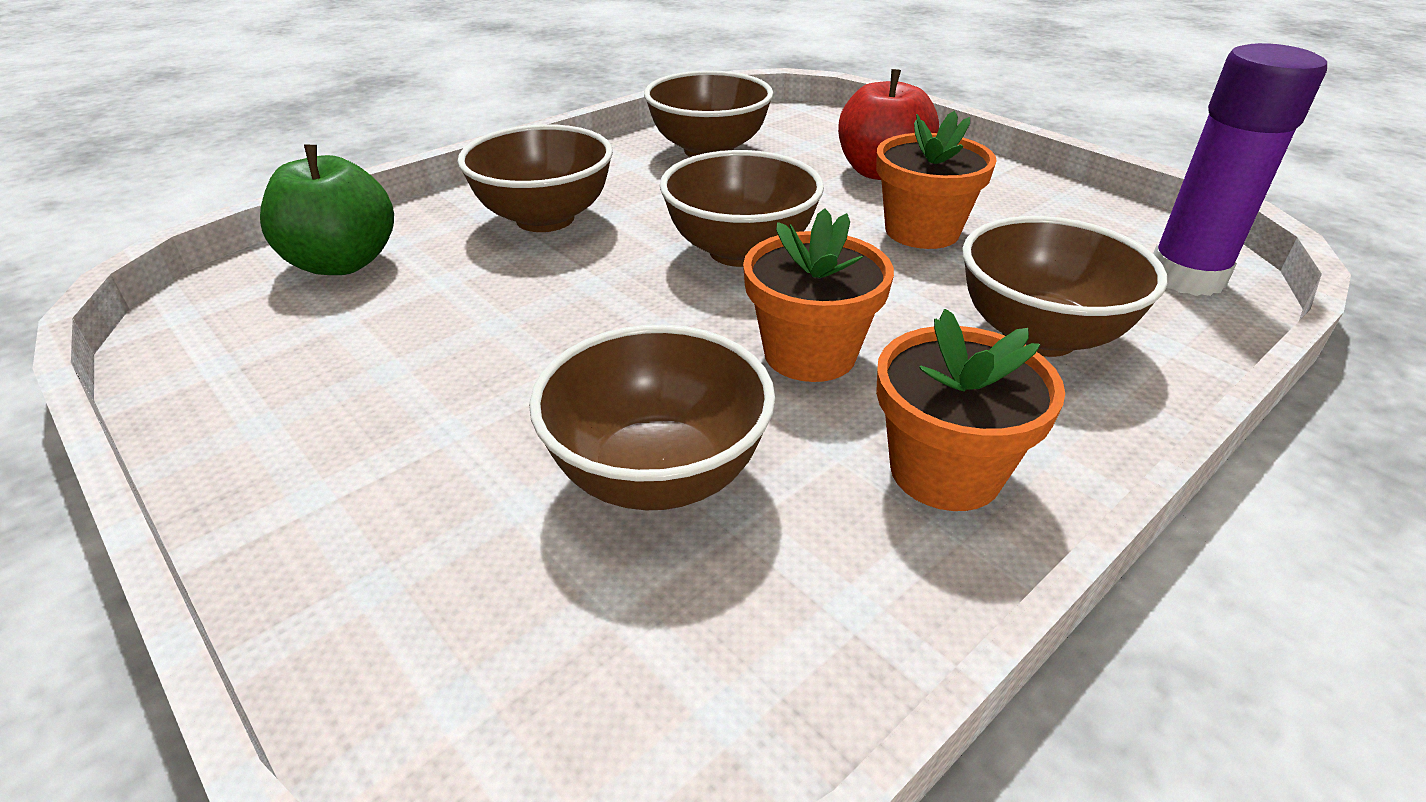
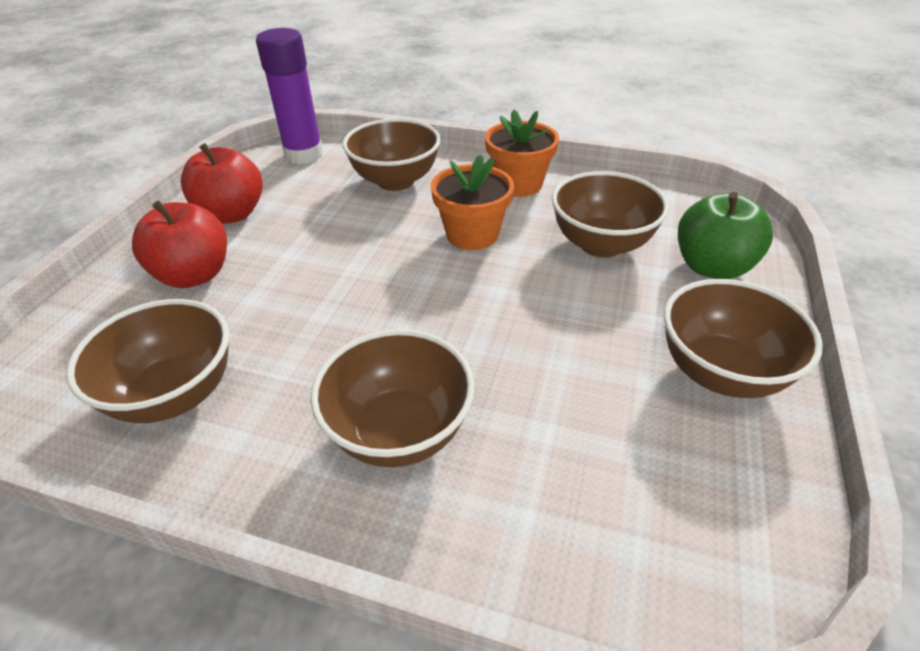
camera: 120 degrees left, 5 degrees up
(342, 263) = (585, 528): green apple -> green apple (712, 267)
(740, 251) = (378, 296): brown bowl -> brown bowl (720, 372)
(922, 231) = (297, 234): orange flower pot -> none
(1005, 203) = (232, 214): none -> red apple

